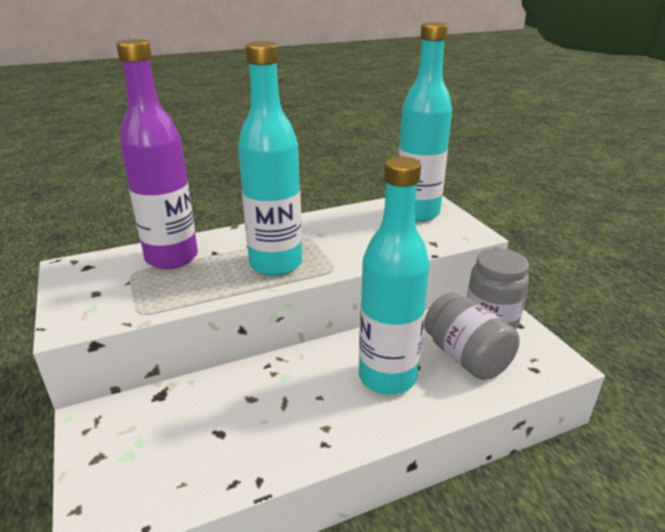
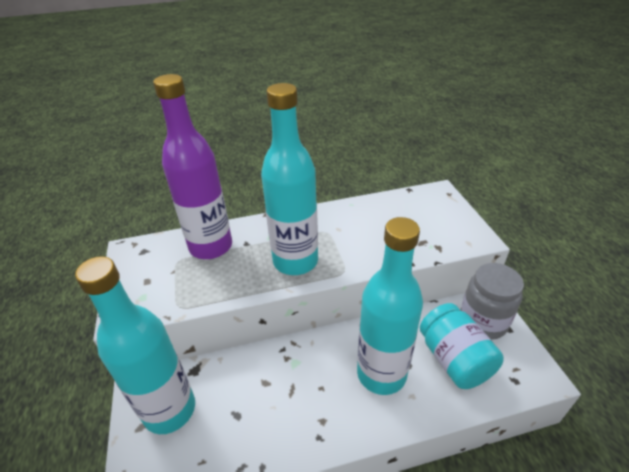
camera: 10 degrees right, 10 degrees up
(417, 213) = (428, 209): turquoise bottle -> turquoise bottle (169, 410)
(466, 357) = (454, 359): grey jar -> turquoise jar

